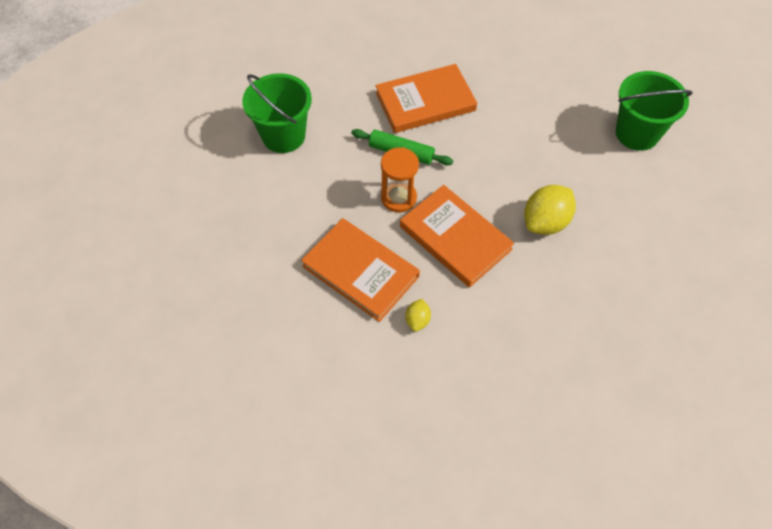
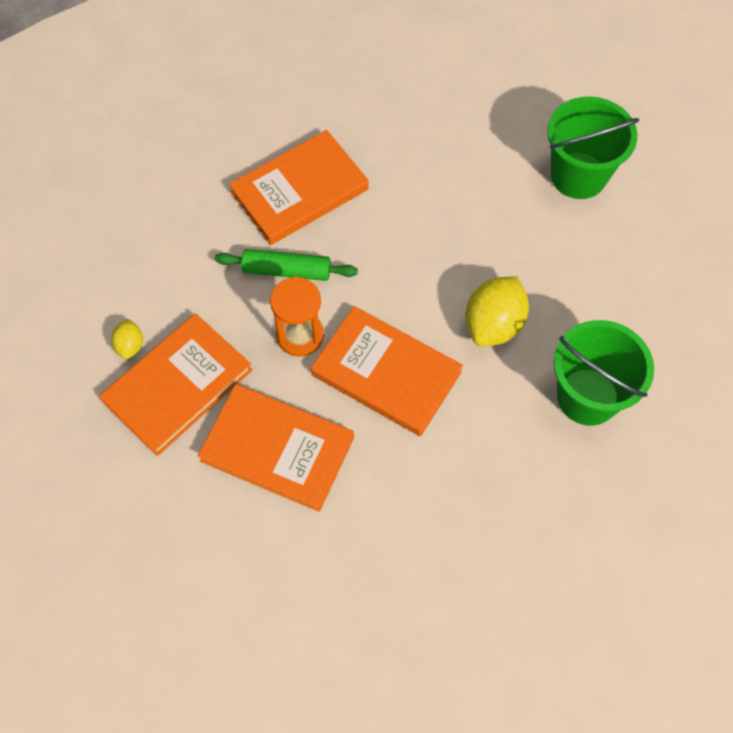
camera: 15 degrees left, 5 degrees up
(283, 136) = (124, 283): green bucket -> green bucket (587, 396)
(301, 212) = (178, 386): none -> orange book
(417, 320) = (367, 497): yellow lemon -> yellow lemon (130, 345)

